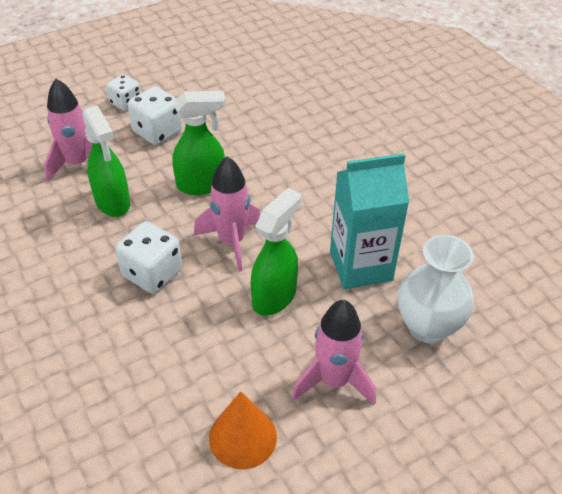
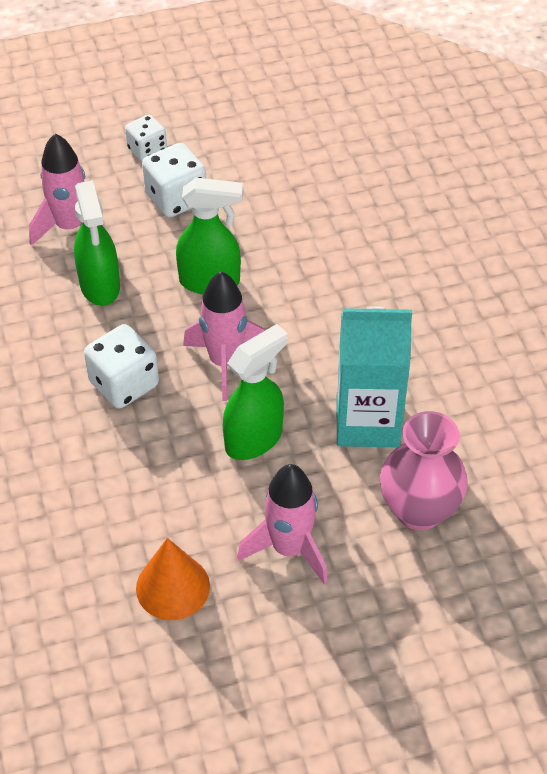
camera: 15 degrees right, 5 degrees up
(427, 327) = (419, 510): white vase -> pink vase

